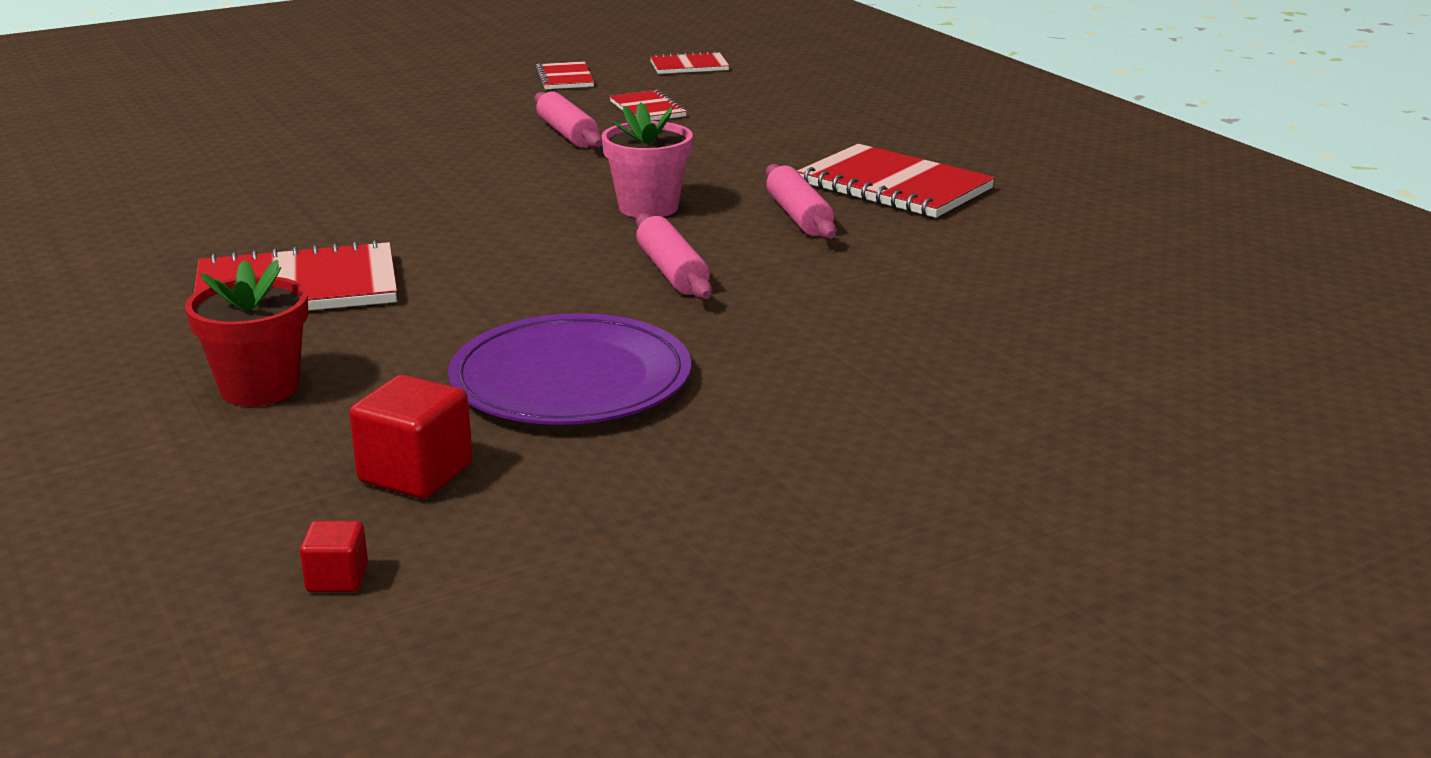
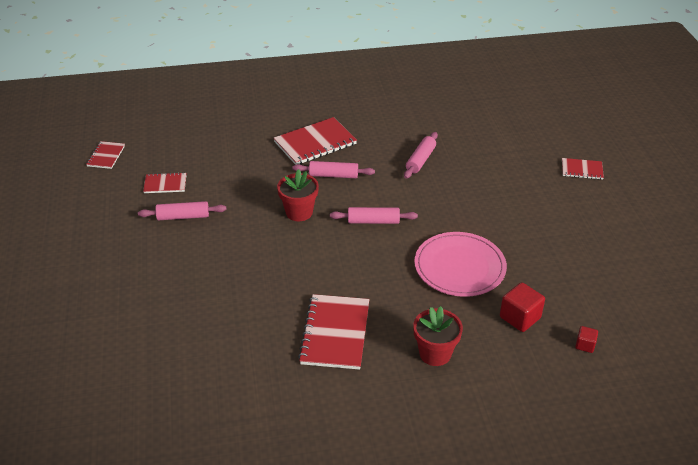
camera: 70 degrees left, 15 degrees up
(565, 78) = (90, 200): red notebook -> red notebook (582, 170)
(571, 379) = (459, 267): purple plate -> pink plate
(648, 207) = (299, 212): pink flower pot -> red flower pot
(949, 287) = (420, 160): none -> pink rolling pin

